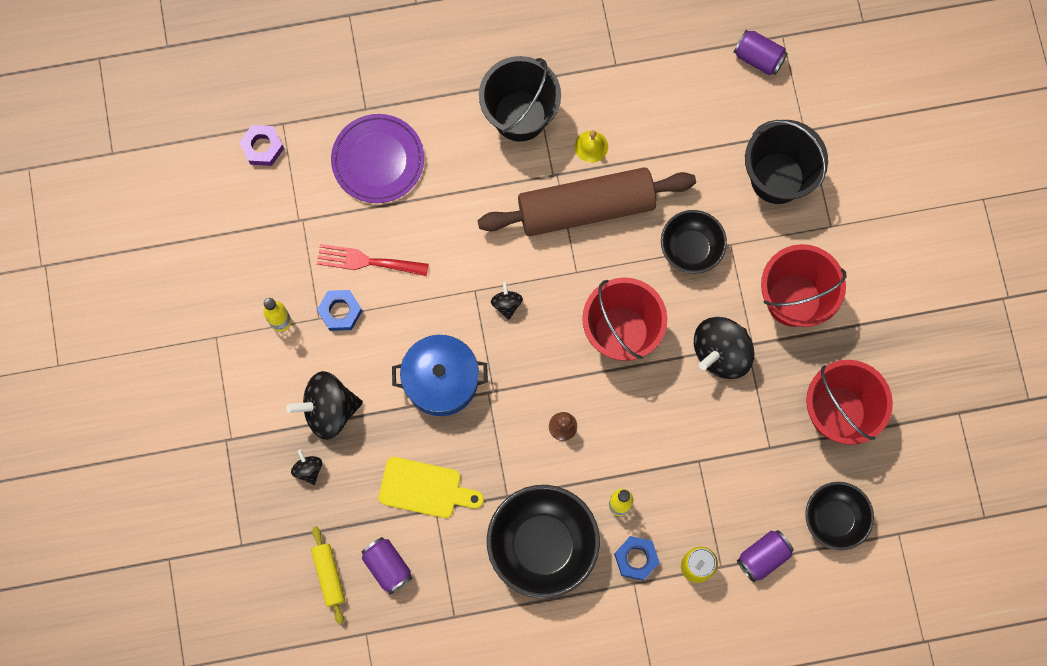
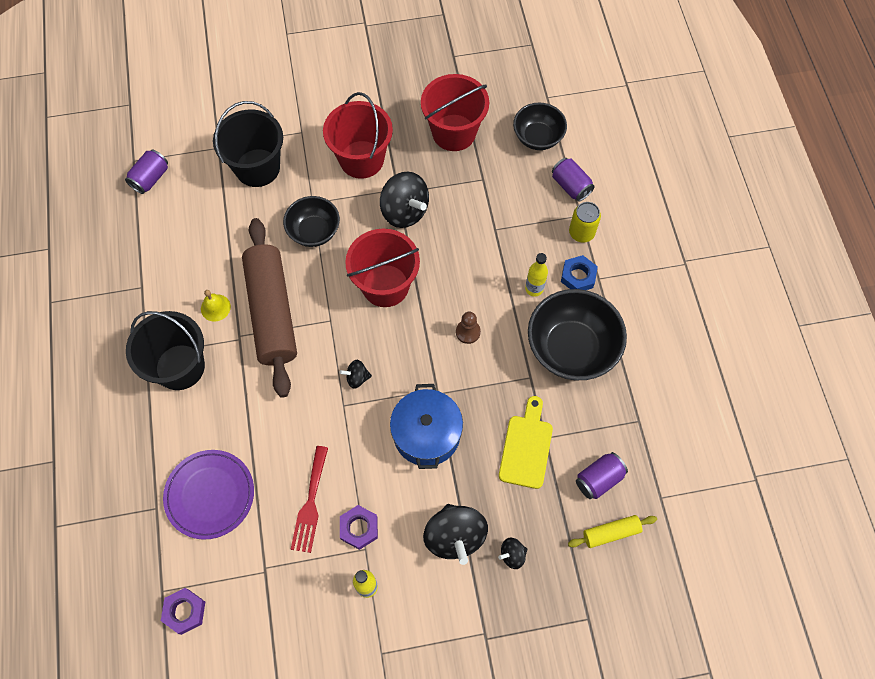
camera: 90 degrees left, 10 degrees down
(340, 311) = (359, 528): blue nut -> purple nut

